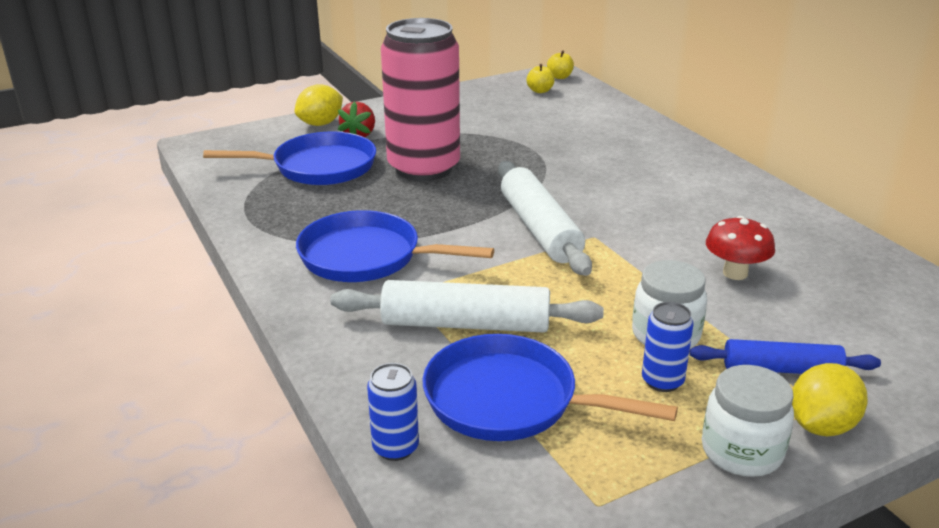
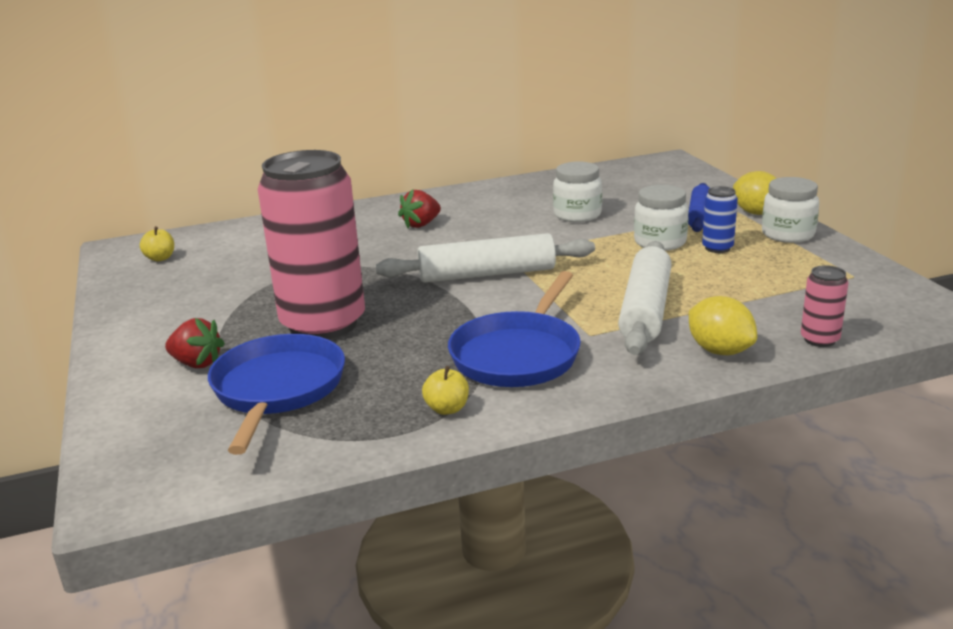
camera: 80 degrees left, 5 degrees down
(320, 124) = (133, 392): yellow lemon -> yellow lemon (719, 351)
(395, 447) = (819, 340): blue can -> pink can
(509, 400) = (749, 297): blue pan -> none
(560, 77) = (130, 247): yellow apple -> yellow apple (447, 409)
(659, 184) = (421, 224): none -> red strawberry
(735, 273) = (577, 215): red mushroom -> white jar

